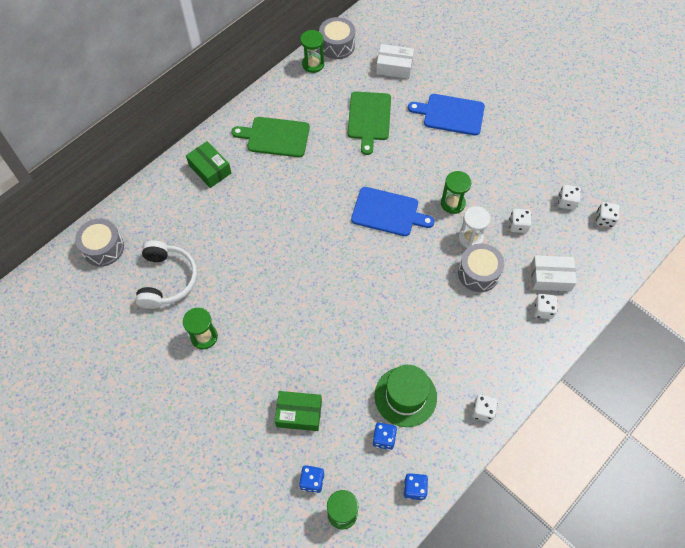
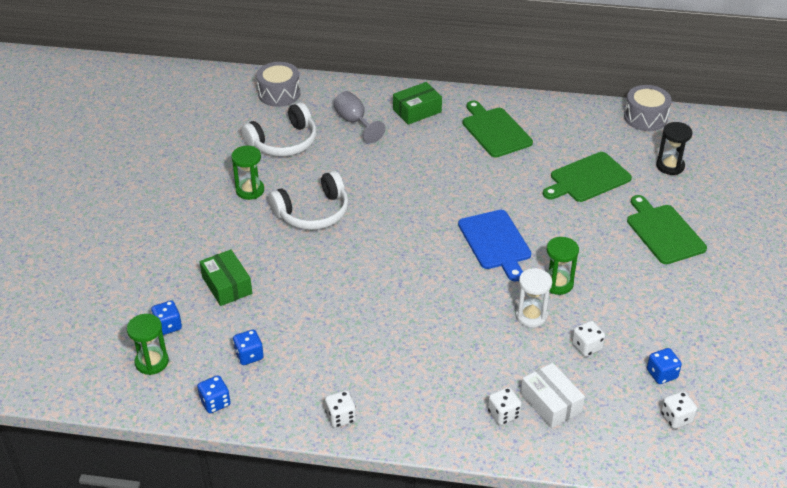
camera: 55 degrees right, 20 degrees down
(186, 217) = (354, 122): none -> grey goblet
(210, 169) = (417, 110): green box -> green box turned 45 degrees clockwise
(266, 307) = (313, 212): none -> white headphones
(313, 64) = (603, 114): green hourglass -> none
(394, 67) = (670, 166): white box -> black hourglass
(405, 396) = (306, 350): green hat -> none
(451, 114) = (664, 232): blue cutting board -> green cutting board
(478, 273) = (496, 341): grey drum -> none
(566, 202) = (661, 374): white dice -> blue dice

